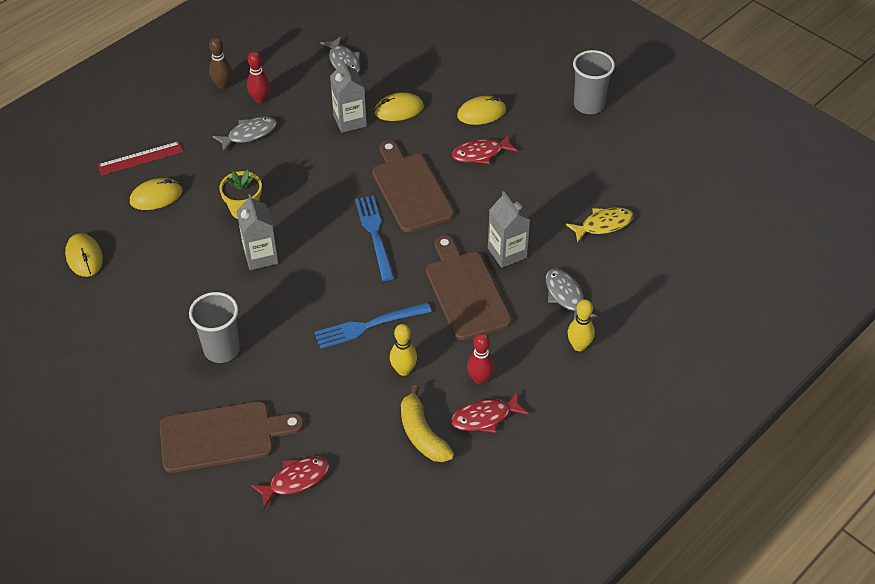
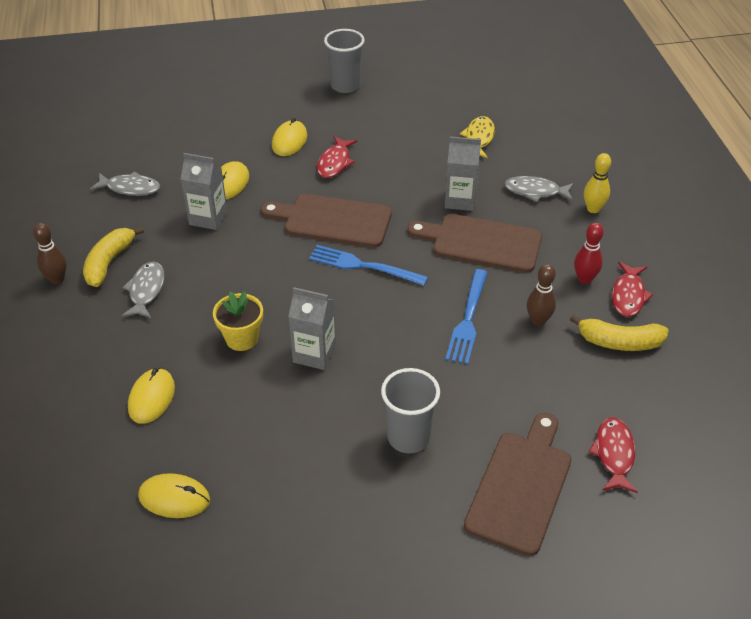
camera: 55 degrees left, 5 degrees down
(140, 158) = (83, 387): red ruler -> none
(260, 99) = (109, 262): red bowling pin -> yellow banana
(403, 370) = (538, 321): yellow bowling pin -> brown bowling pin

